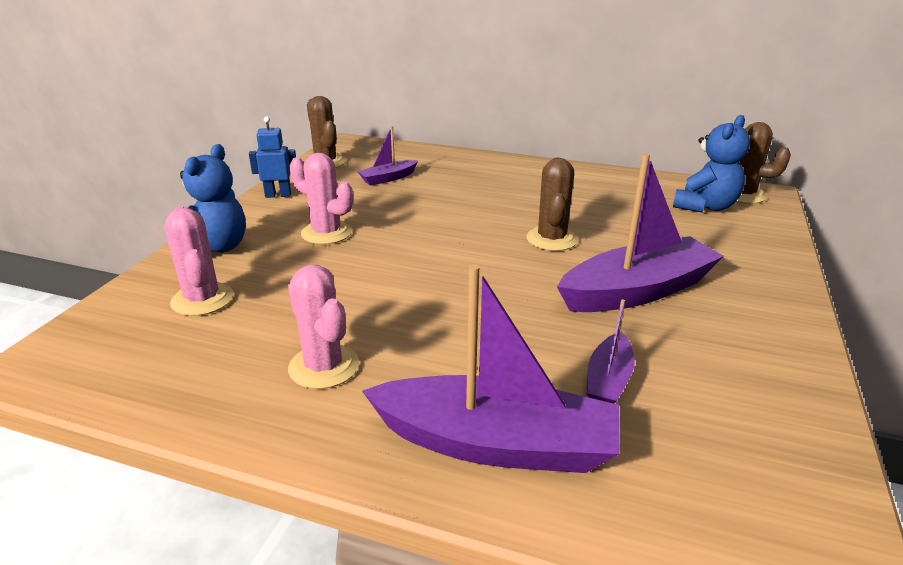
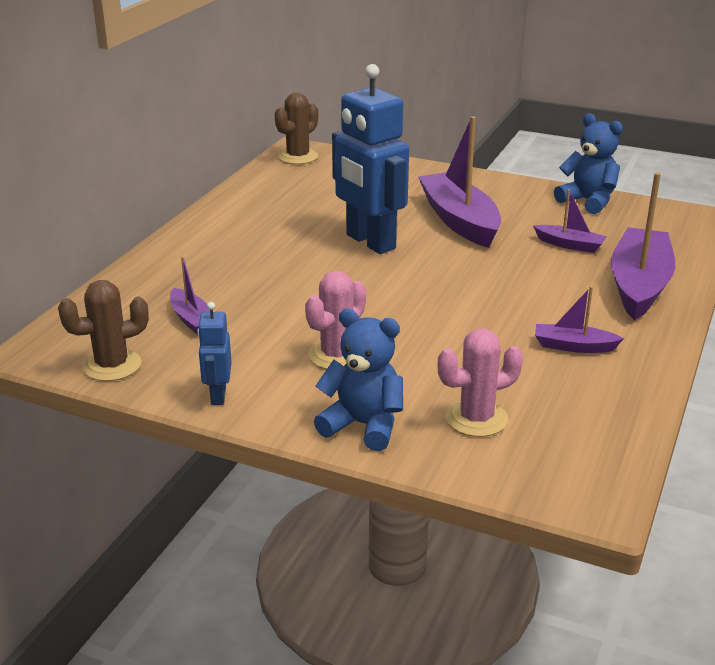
camera: 85 degrees left, 0 degrees up
(324, 367) = (573, 346): pink cactus -> purple boat
(551, 239) = (370, 242): brown cactus -> blue robot
(705, 206) = (318, 174): blue teddy bear -> blue teddy bear (588, 201)

